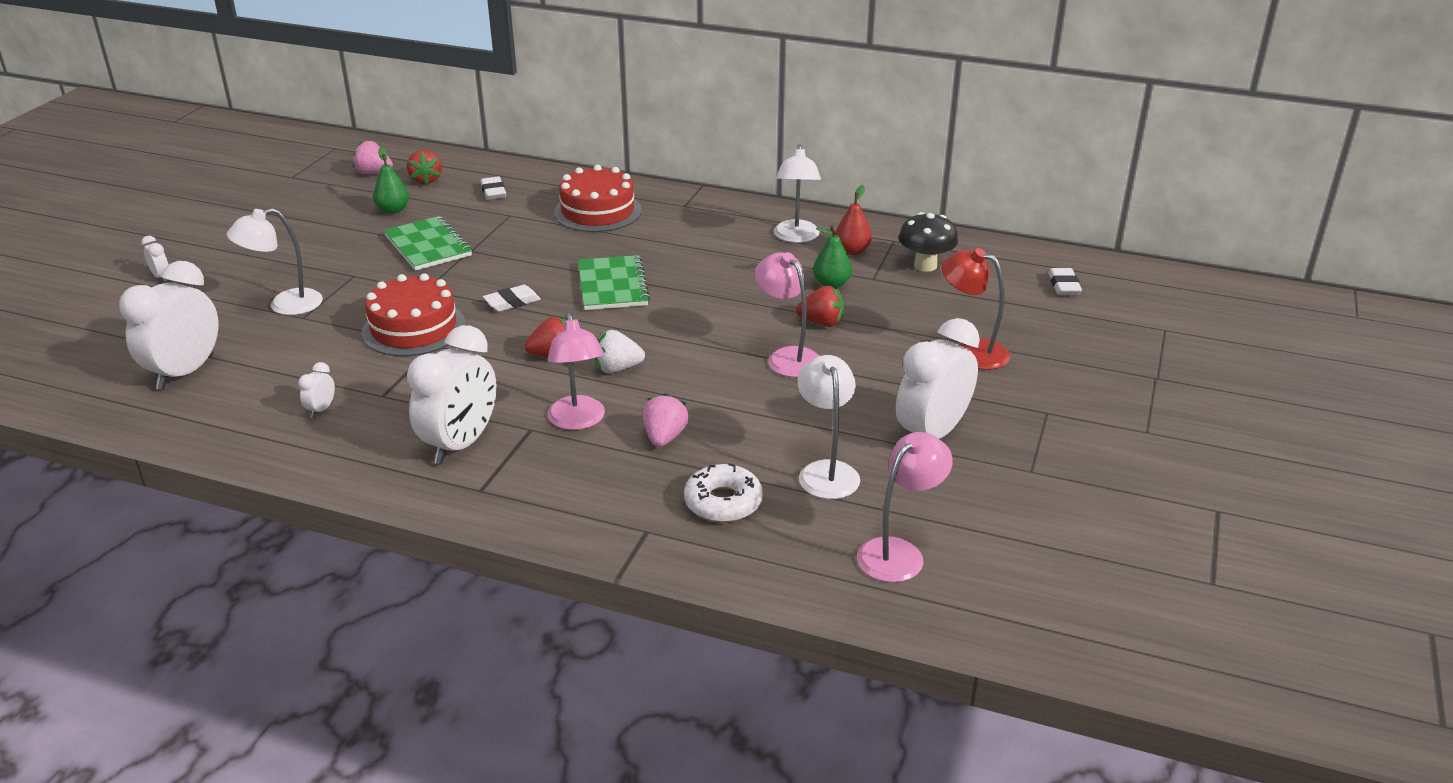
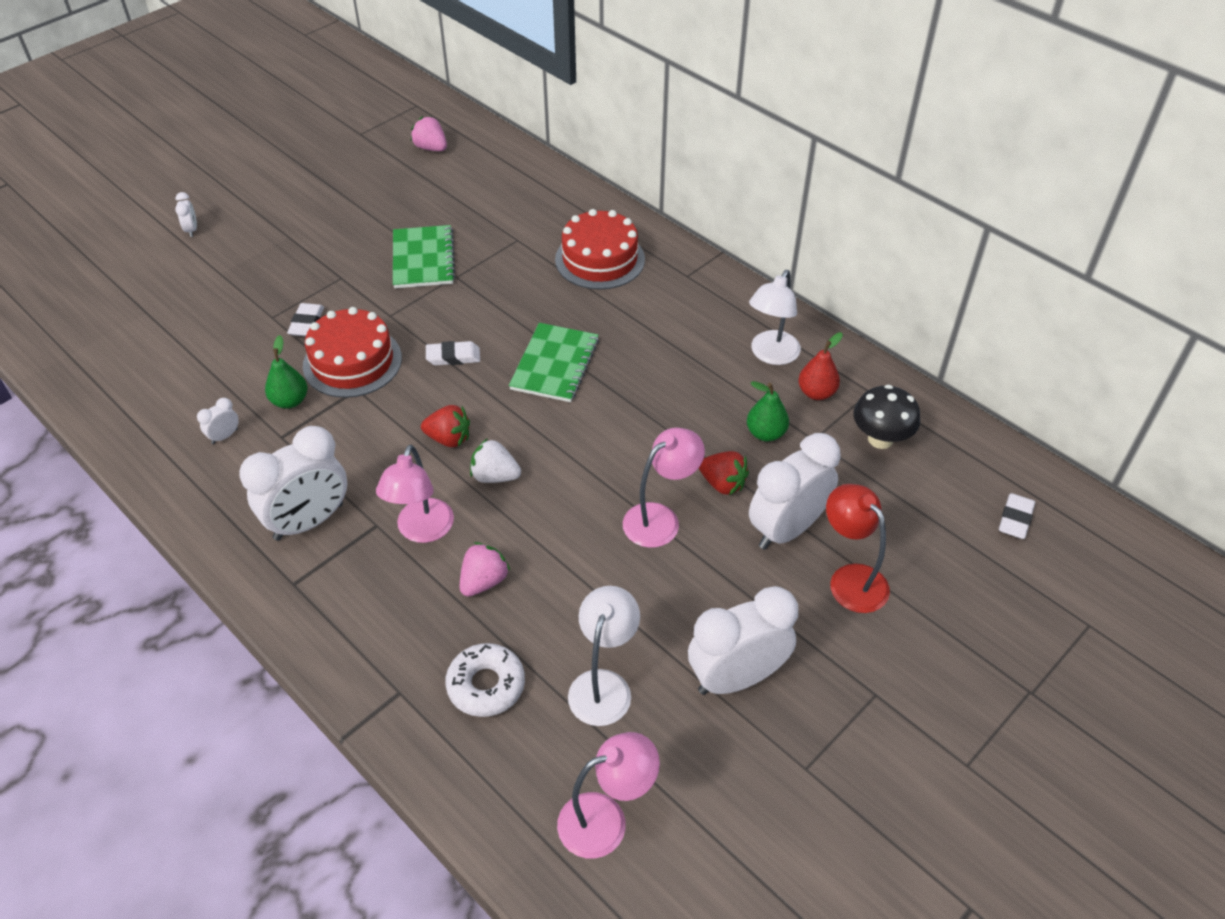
camera: 25 degrees right, 15 degrees up
(185, 373) = (148, 353): white clock -> white clock (787, 529)
(285, 305) = (266, 297): white lamp -> none
(393, 210) = (420, 203): green pear -> green pear (290, 401)
(426, 180) = (470, 171): red strawberry -> none
(493, 192) = (520, 204): white eraser -> white eraser (307, 323)
(787, 357) = (660, 518): pink lamp -> pink lamp turned 60 degrees clockwise

